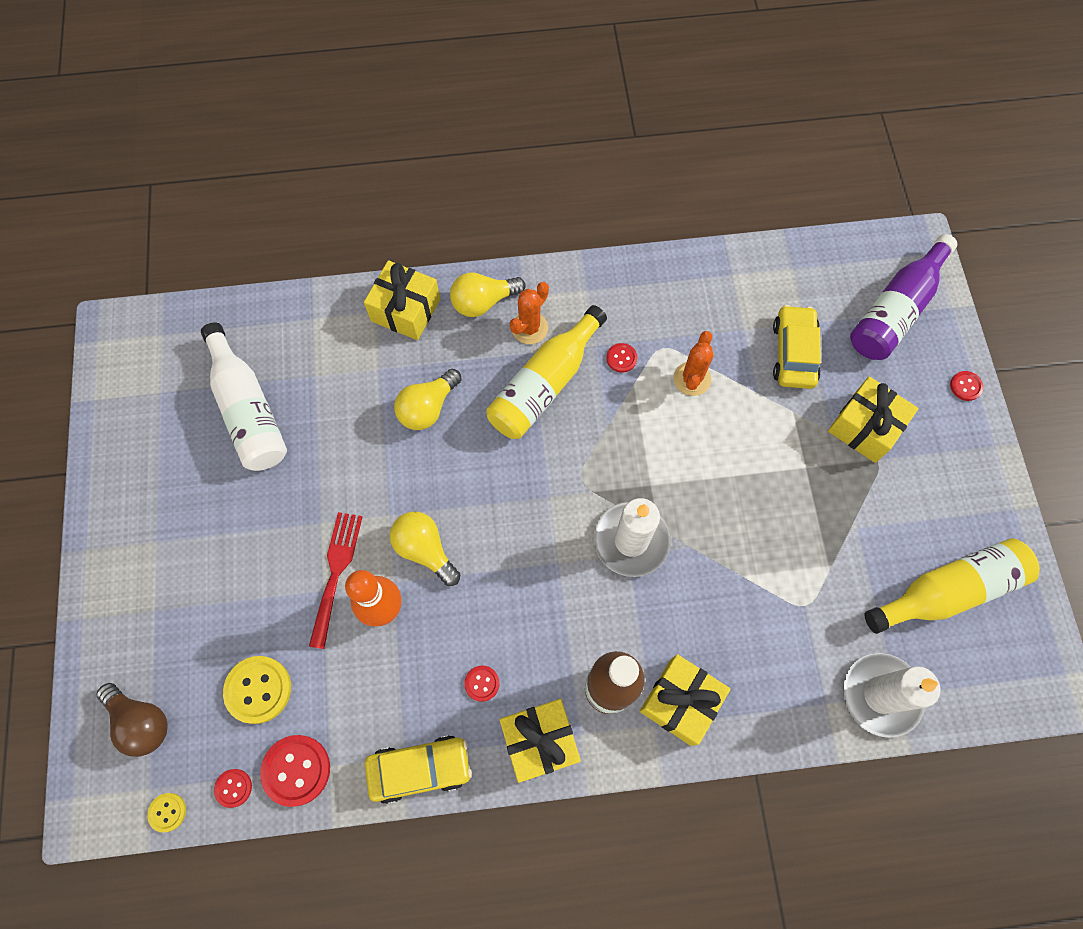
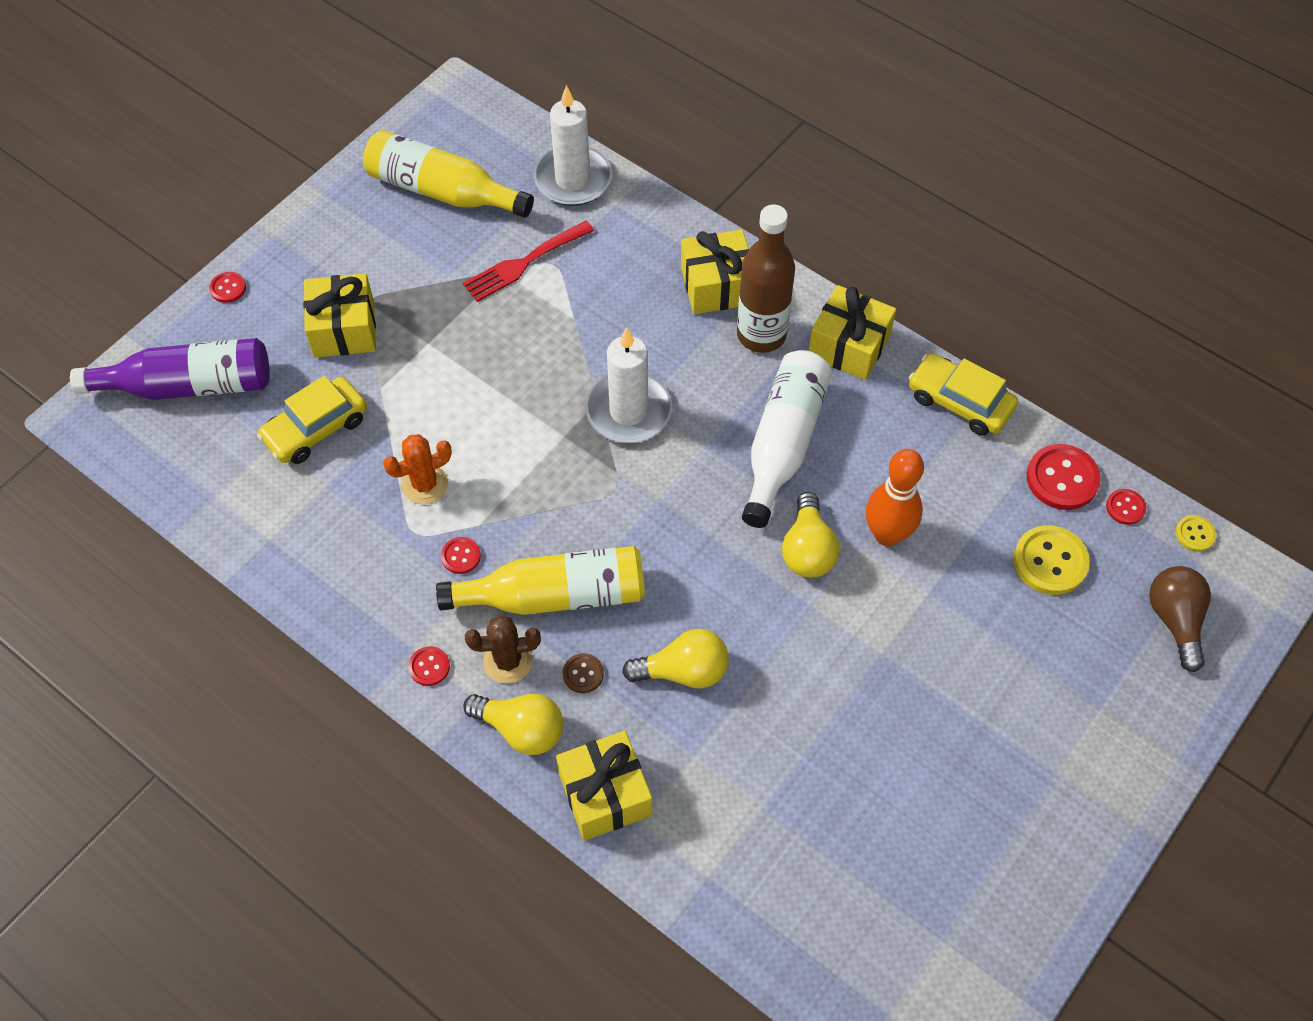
camera: 135 degrees left, 10 degrees down
(248, 410) = (861, 831): white bottle -> white bottle (783, 443)
(336, 572) = (904, 598): red fork -> red fork (524, 263)
(482, 357) = (583, 674): none -> brown button
(482, 683) = (856, 416): red button -> red button (429, 667)
(529, 328) = (508, 661): orange cactus -> brown cactus

